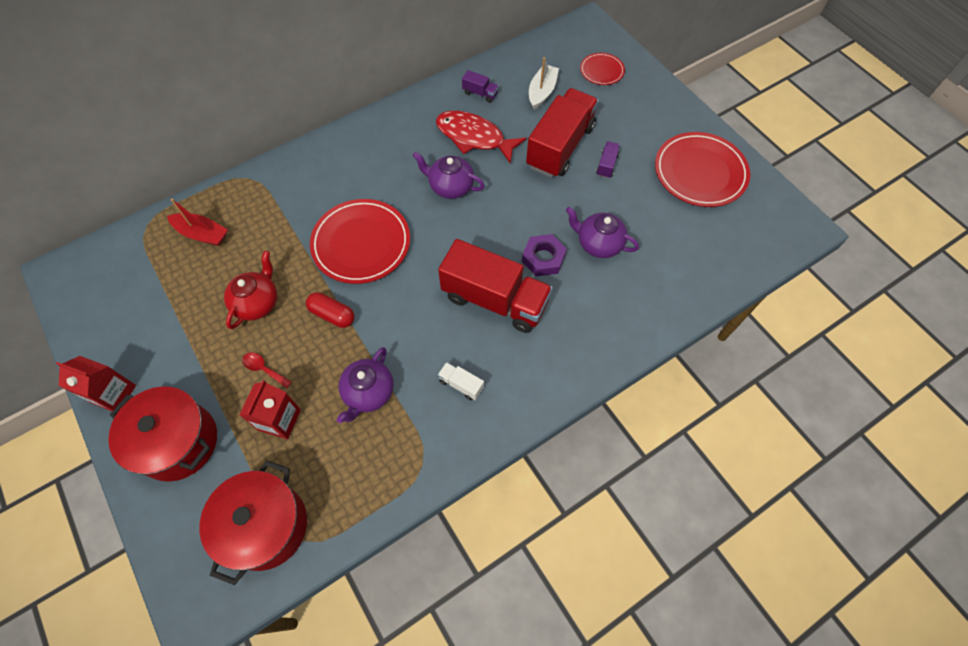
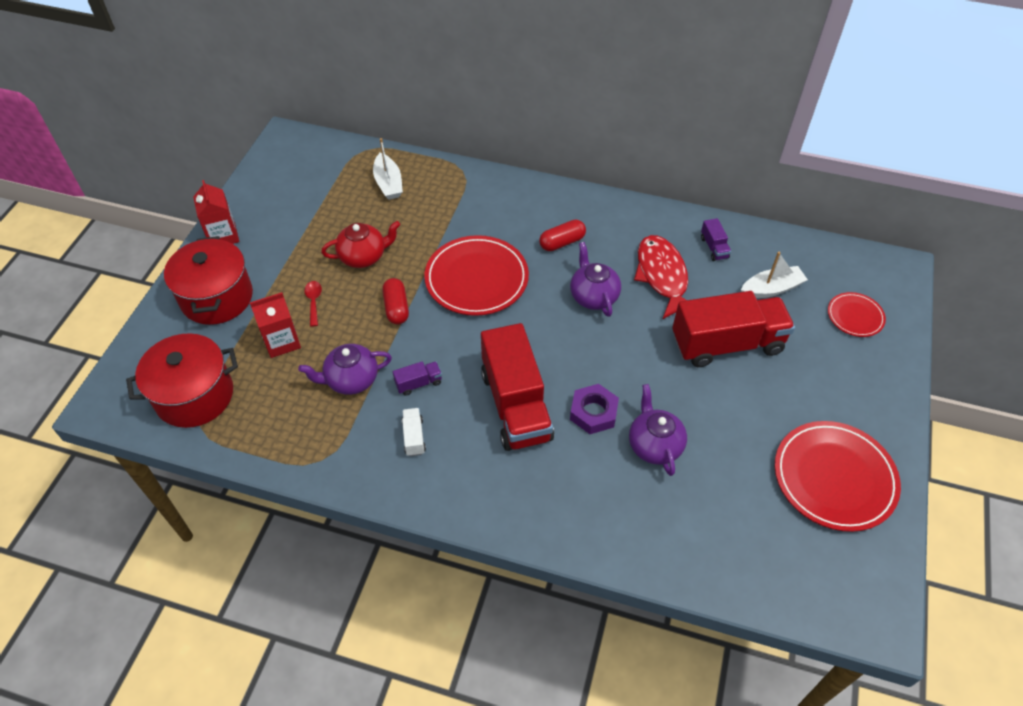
camera: 50 degrees right, 10 degrees down
(202, 234) = (388, 183): red boat -> white boat
(385, 169) = (562, 242): none -> red capsule
(606, 165) = (749, 393): purple truck -> purple truck (418, 383)

